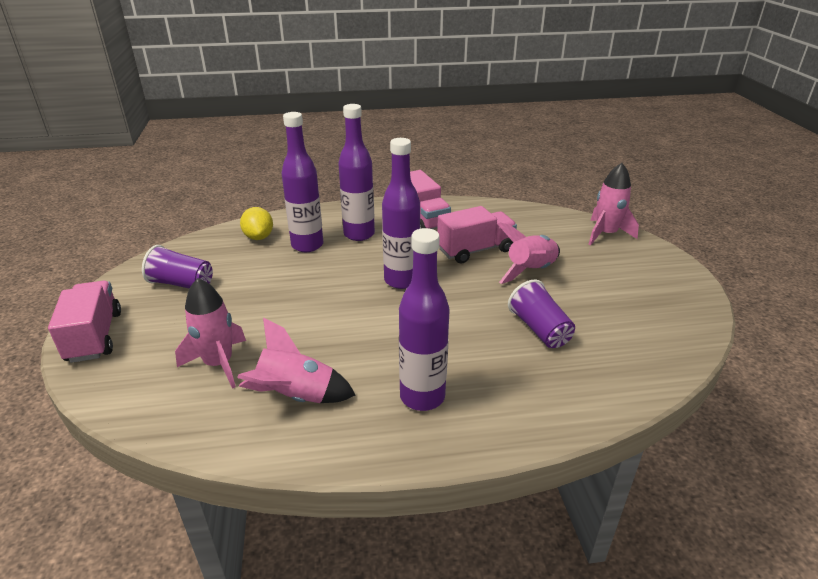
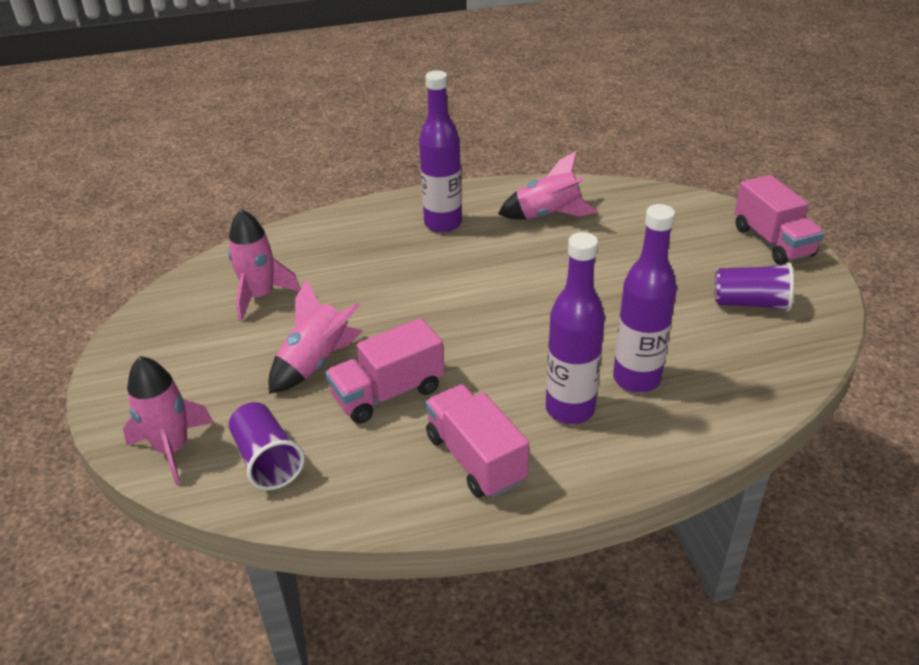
camera: 175 degrees right, 5 degrees up
(219, 364) = (631, 231): pink rocket -> pink rocket (260, 296)
(259, 237) = (720, 388): yellow lemon -> none
(401, 280) = (484, 332): purple bottle -> none
(539, 329) = (327, 287): purple cup -> purple cup (267, 460)

